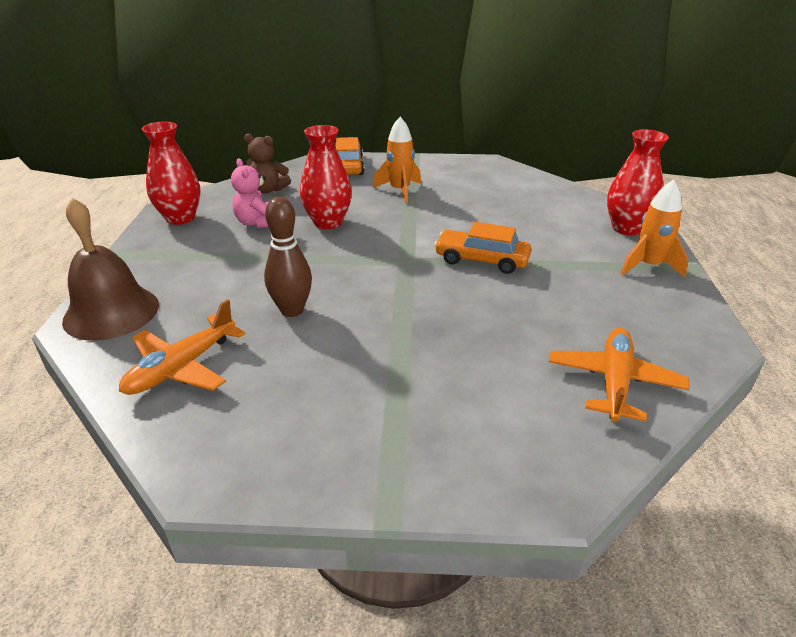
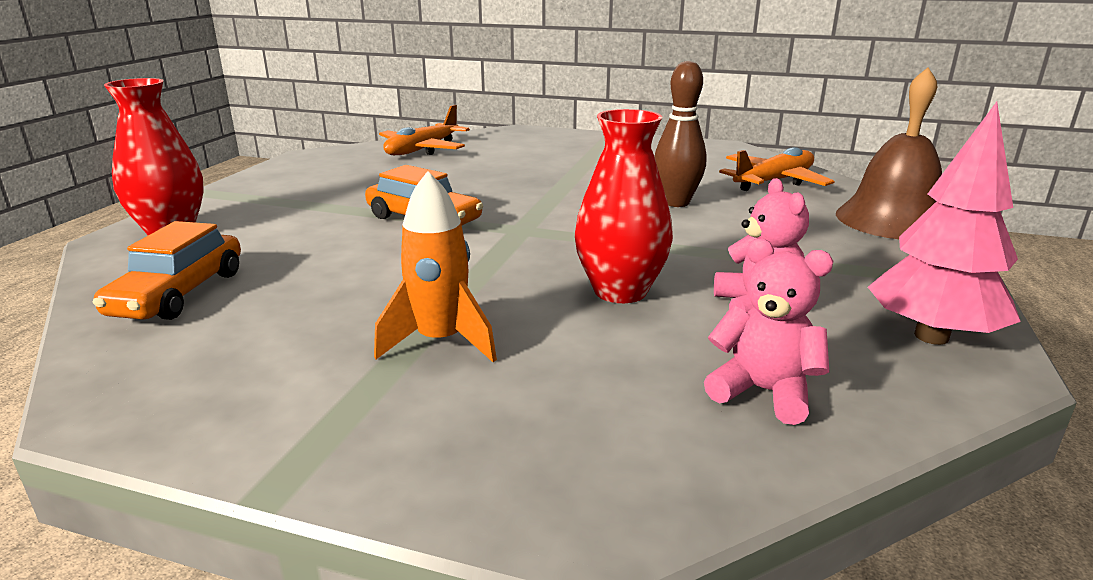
camera: 165 degrees left, 10 degrees down
(180, 218) = (931, 336): red vase -> pink tree
(268, 190) = (763, 392): brown teddy bear -> pink teddy bear
(348, 166) = (523, 459): orange car -> orange car (179, 293)
(648, 266) = (243, 196): orange rocket -> none

